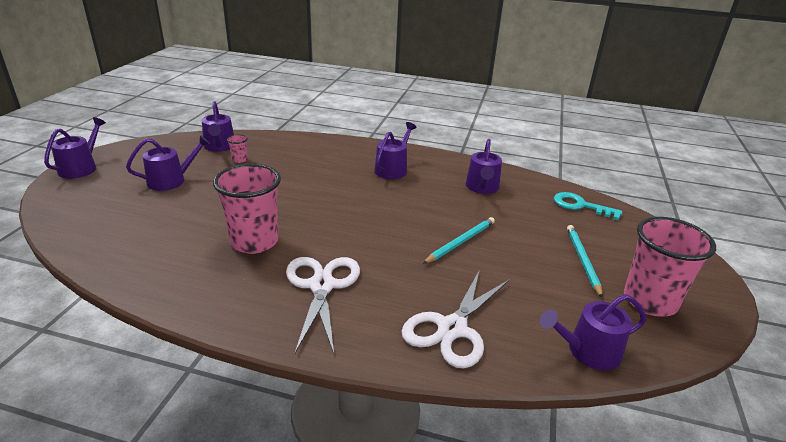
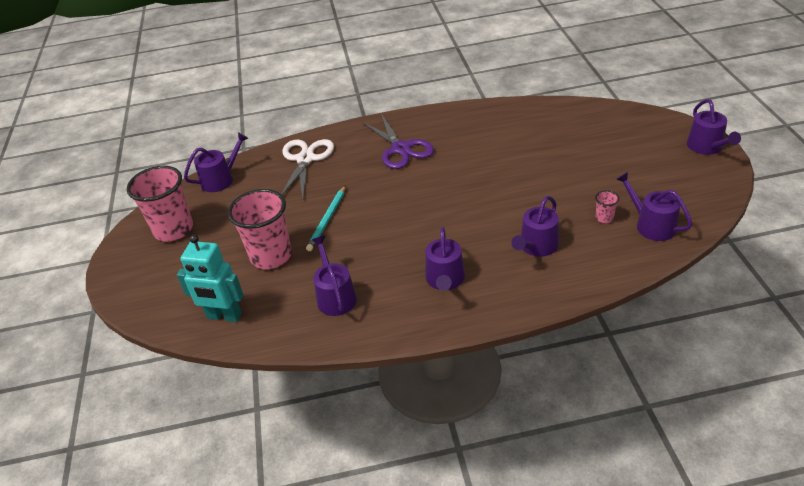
camera: 160 degrees right, 10 degrees up
(171, 180) = (617, 170): purple watering can -> purple watering can (536, 246)
(254, 242) = (477, 155): pink cup -> pink cup (271, 256)
(322, 286) = (401, 149): white scissors -> purple scissors
(580, 206) = (224, 316): turquoise key -> turquoise robot
(582, 260) = (223, 245): turquoise pencil -> none

